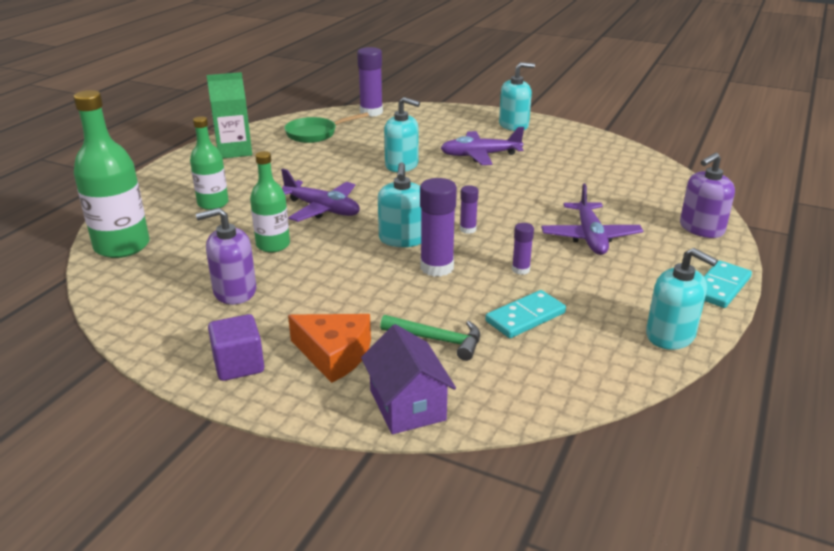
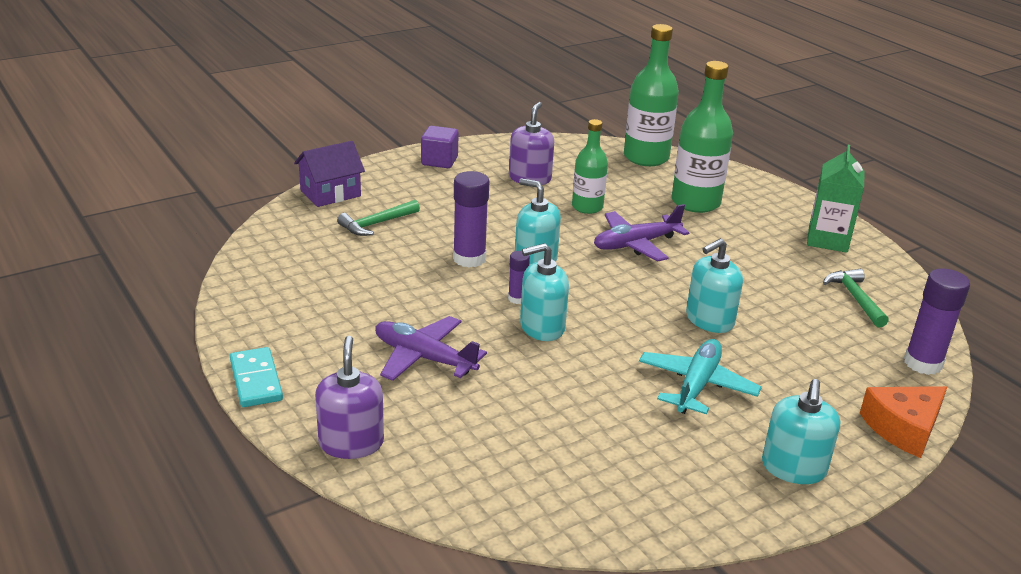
camera: 120 degrees right, 0 degrees up
(213, 203) = (695, 202): green bottle -> green bottle, size x1.60
(315, 134) = (855, 298): green pan -> green hammer
(334, 354) = (410, 188): orange cheese -> orange cheese (903, 428)
(407, 405) = (330, 193): purple house -> purple house turned 45 degrees counterclockwise
(480, 155) = (697, 385): purple plane -> turquoise plane
(520, 270) = (418, 293): purple glue stick -> none
(525, 317) = (354, 265): turquoise domino -> none
(670, 335) = (246, 313): turquoise soap dispenser -> turquoise soap dispenser (542, 327)

